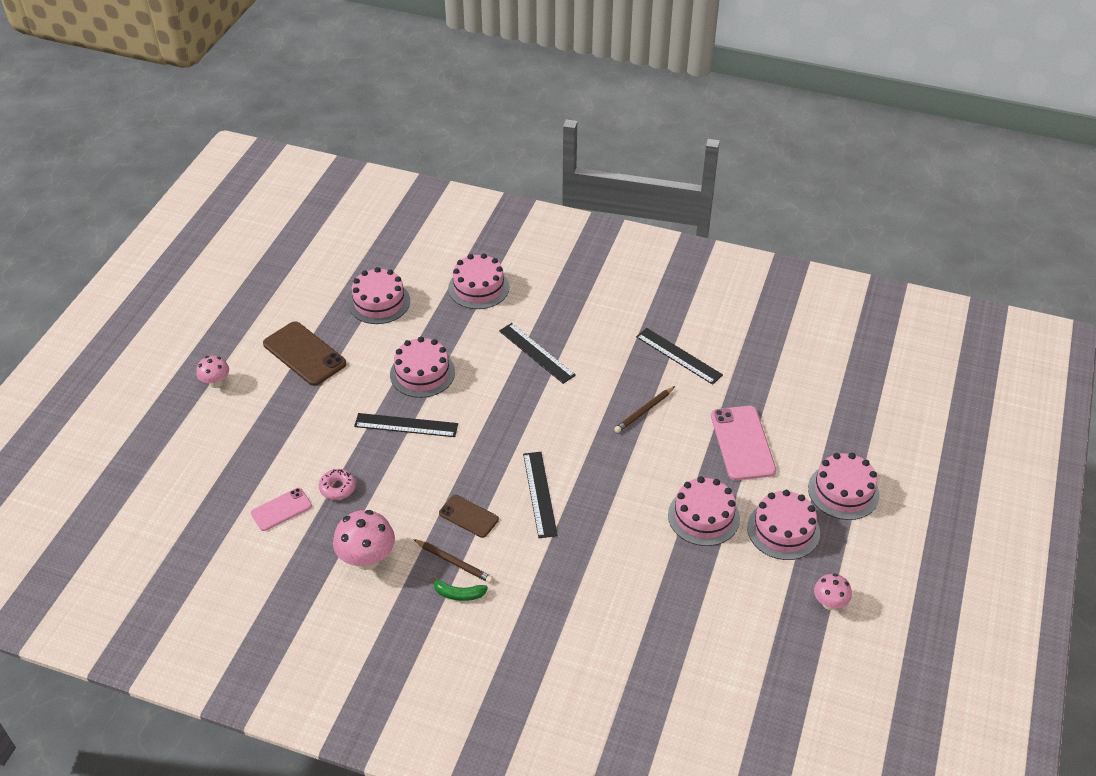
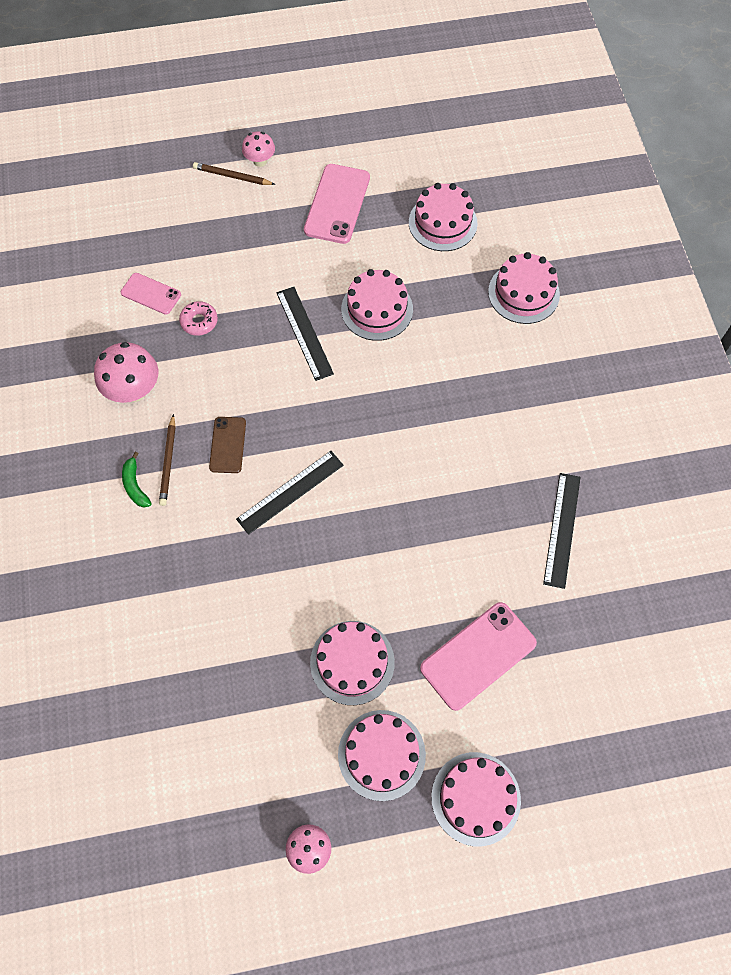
camera: 60 degrees right, 20 degrees up
(304, 354) = (337, 204): brown phone -> pink phone
(536, 353) = (471, 392): black ruler -> none
(644, 411) = (459, 534): brown pencil -> brown pencil (232, 176)

